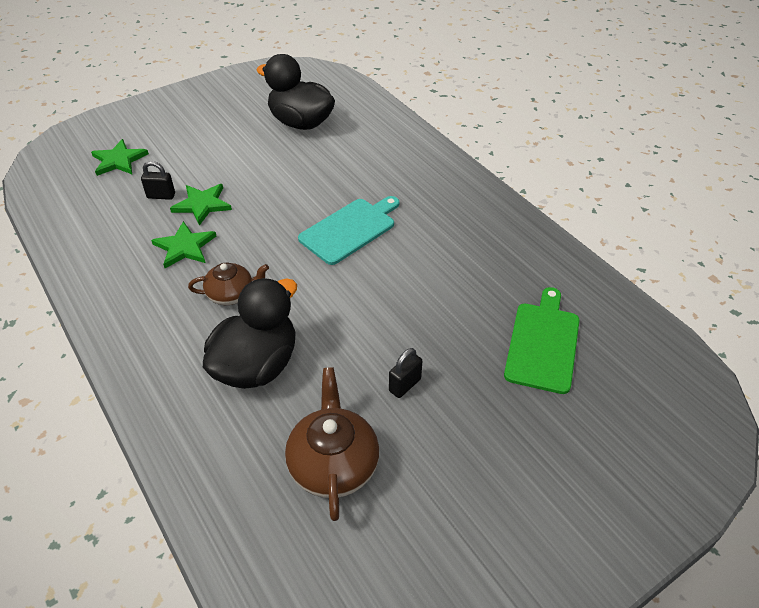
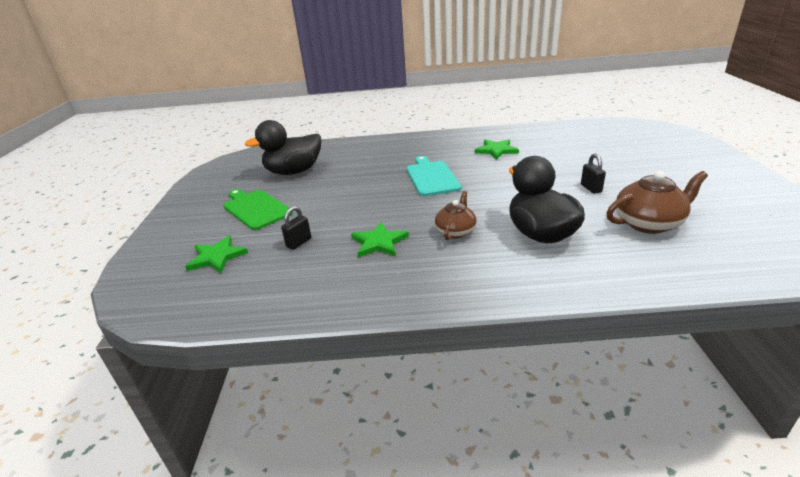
camera: 55 degrees left, 15 degrees down
(202, 205) = (336, 226): green star -> green star (496, 150)
(333, 463) = (649, 223): brown teapot -> brown teapot turned 135 degrees clockwise
(543, 343) = (580, 147): green cutting board -> green cutting board (256, 208)

